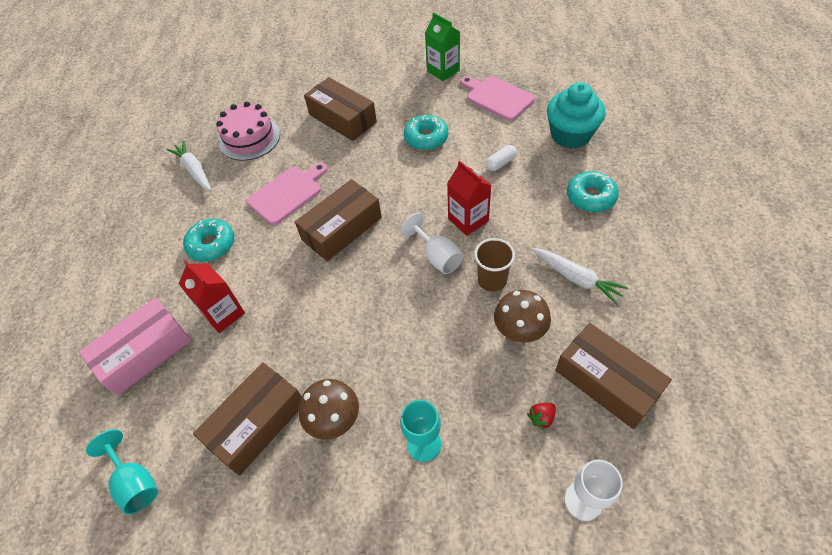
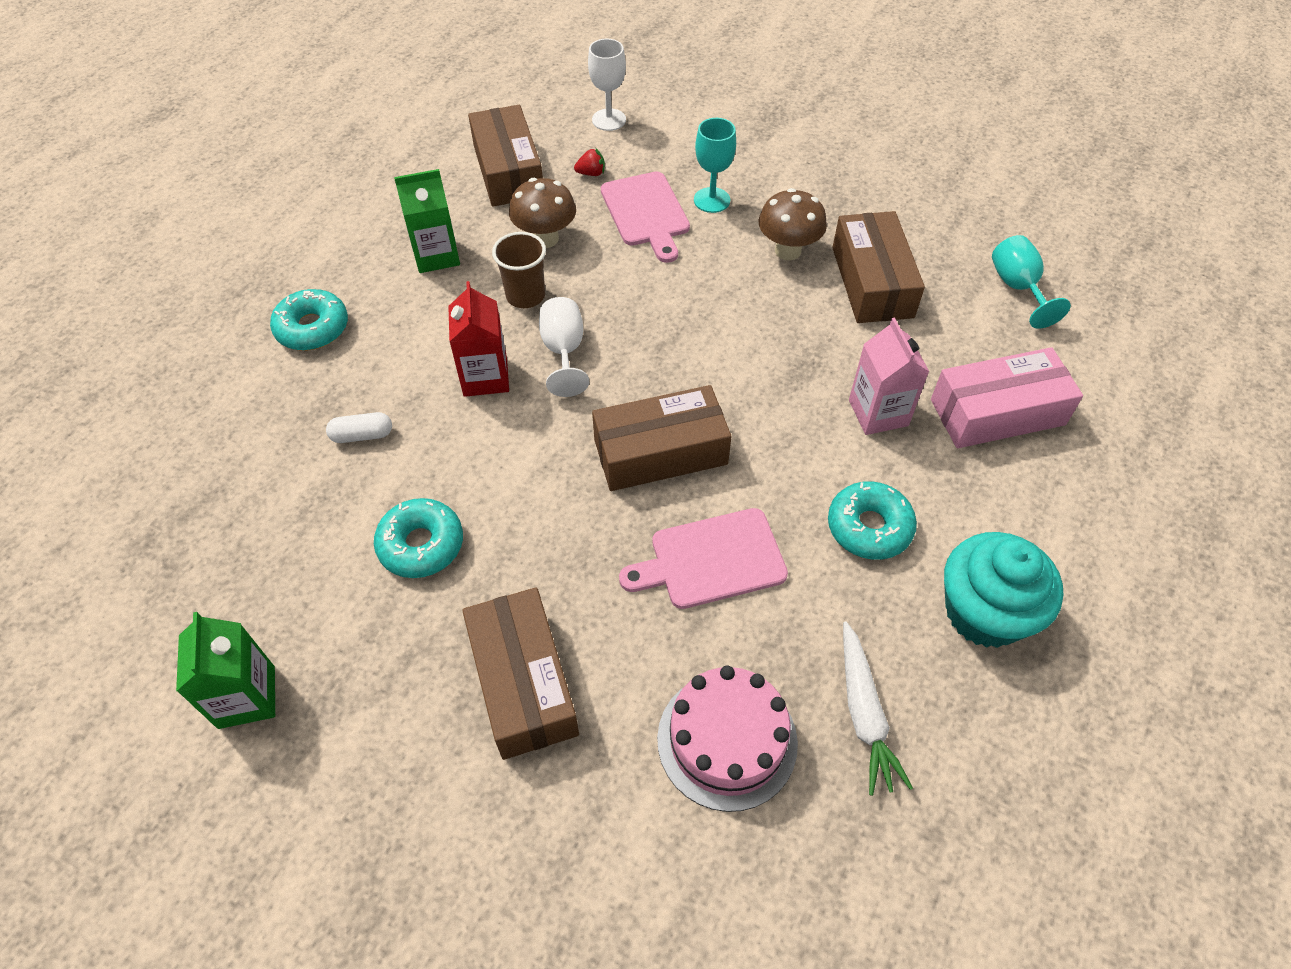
camera: 155 degrees left, 0 degrees up
(223, 313) = (878, 413): red carton -> pink carton
(257, 423) = (872, 282): brown box -> brown box turned 75 degrees counterclockwise
(497, 97) = (233, 564): pink cutting board -> pink cutting board (646, 213)
(570, 135) = (223, 426): turquoise cupcake -> turquoise cupcake (984, 612)
(576, 278) = (436, 255): white carrot -> green carton

